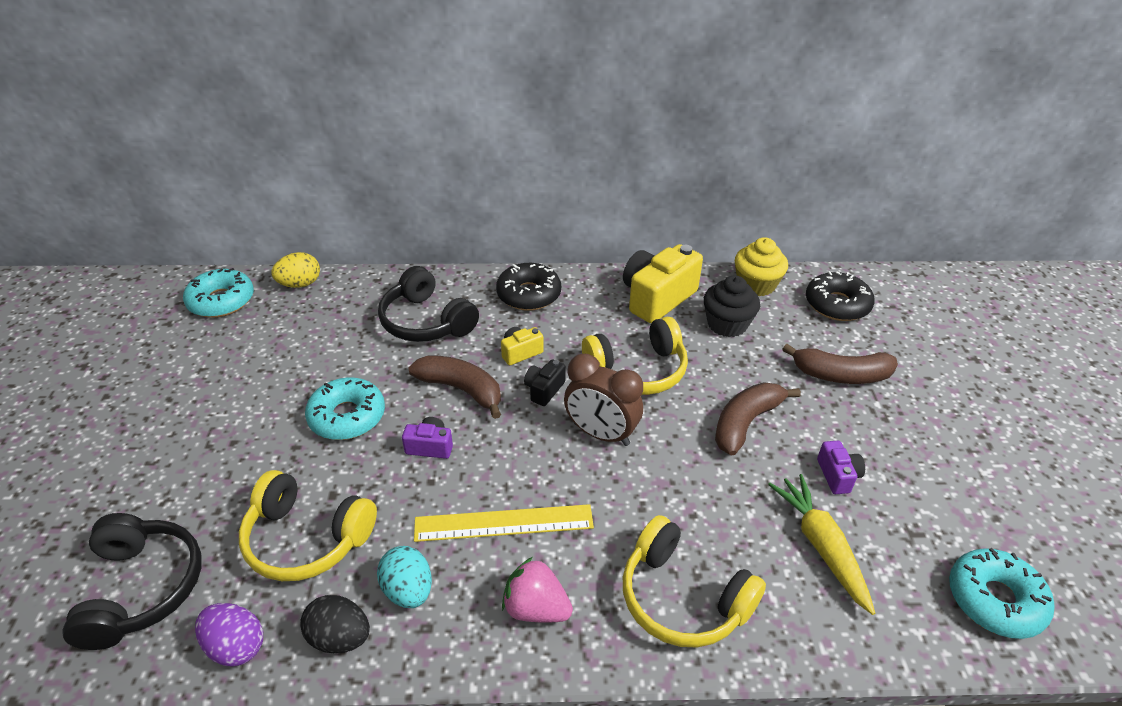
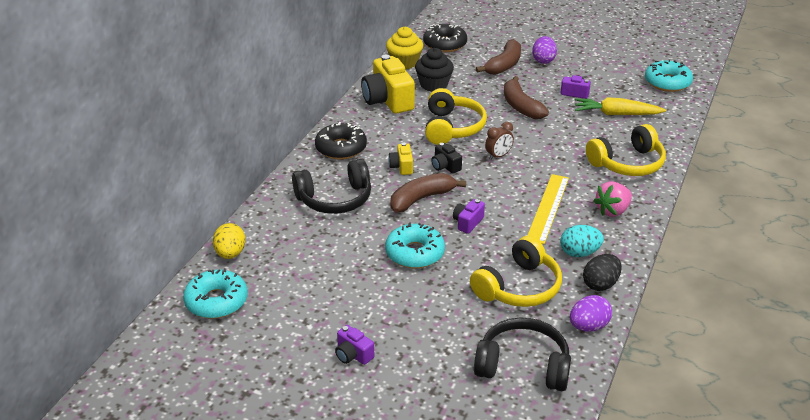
camera: 65 degrees left, 5 degrees down
(149, 422) = (353, 355): none -> purple camera
(601, 434) = (498, 156): brown clock -> brown clock, size x0.58
(898, 413) = (543, 60): none -> purple egg

